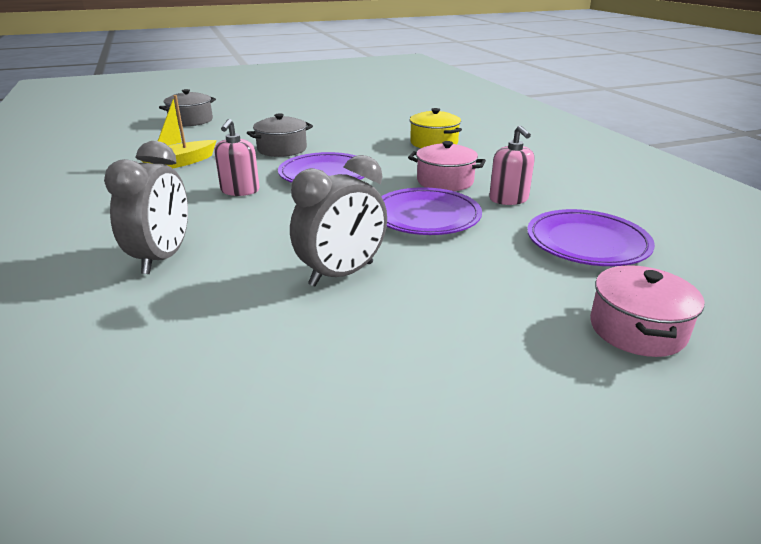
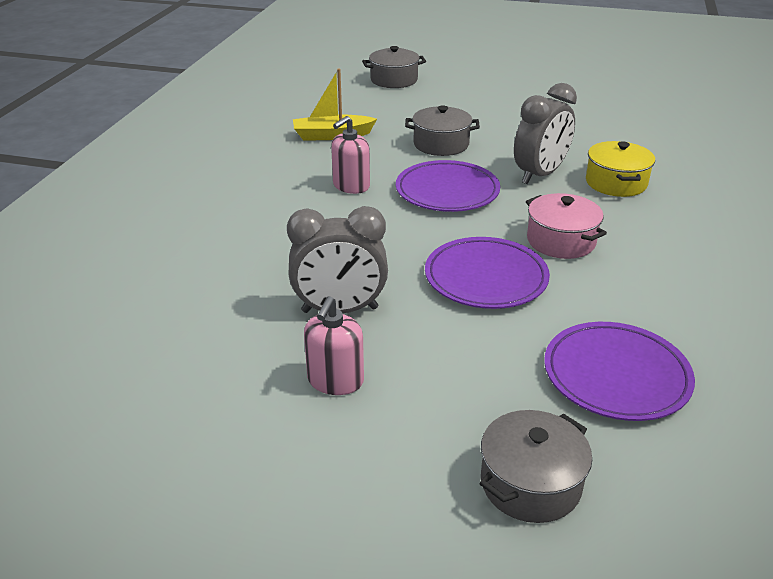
camera: 35 degrees right, 5 degrees up
(162, 258) = (227, 238): grey clock -> grey clock (540, 175)
(508, 199) = (603, 289): pink soap dispenser -> pink soap dispenser (335, 381)
(637, 329) = (530, 483): pink pot -> grey pot

